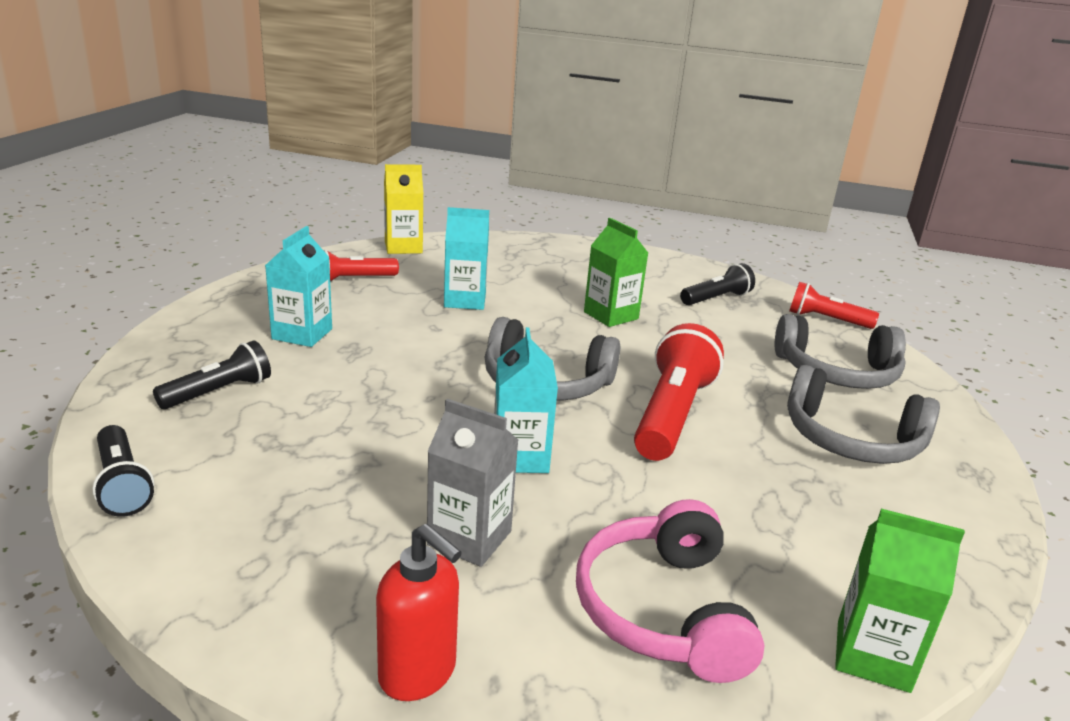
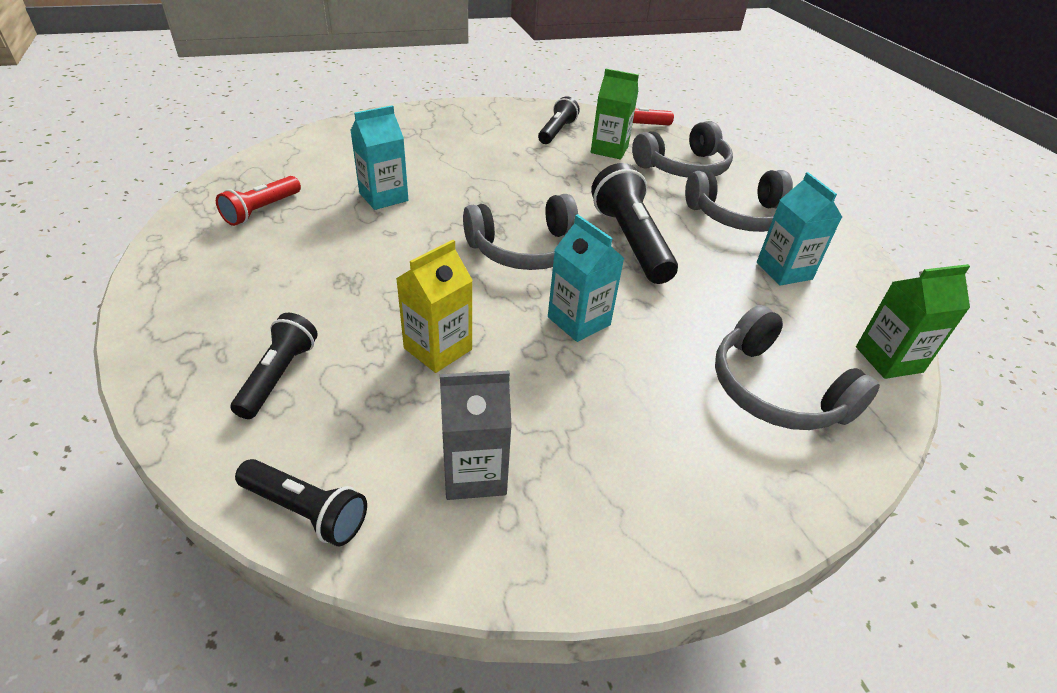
camera: 35 degrees left, 15 degrees up
(302, 334) = (283, 284): turquoise carton -> turquoise carton (784, 271)
(403, 247) = (268, 160): yellow carton -> yellow carton (438, 349)
(418, 673) = (706, 523): red soap dispenser -> none
(469, 538) = (620, 403): grey carton -> grey carton (474, 473)
(611, 315) = (505, 172): green carton -> green carton (609, 150)
(662, 610) = (775, 390): pink headphones -> grey headphones
(671, 415) = (630, 241): red flashlight -> black flashlight

